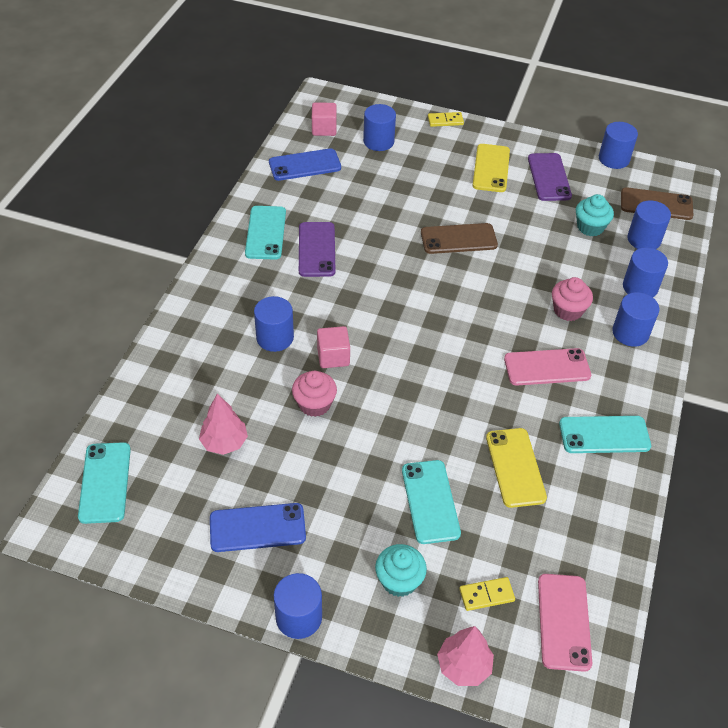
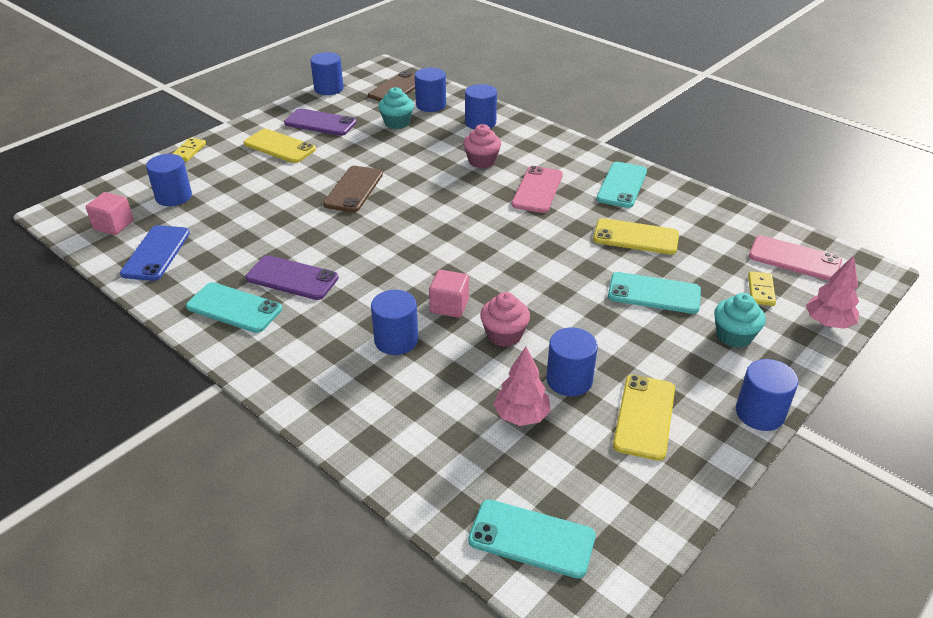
camera: 65 degrees left, 10 degrees down
(257, 528) = (644, 417): blue phone -> yellow phone
(630, 333) = (525, 141): blue cylinder -> blue cylinder (569, 380)

